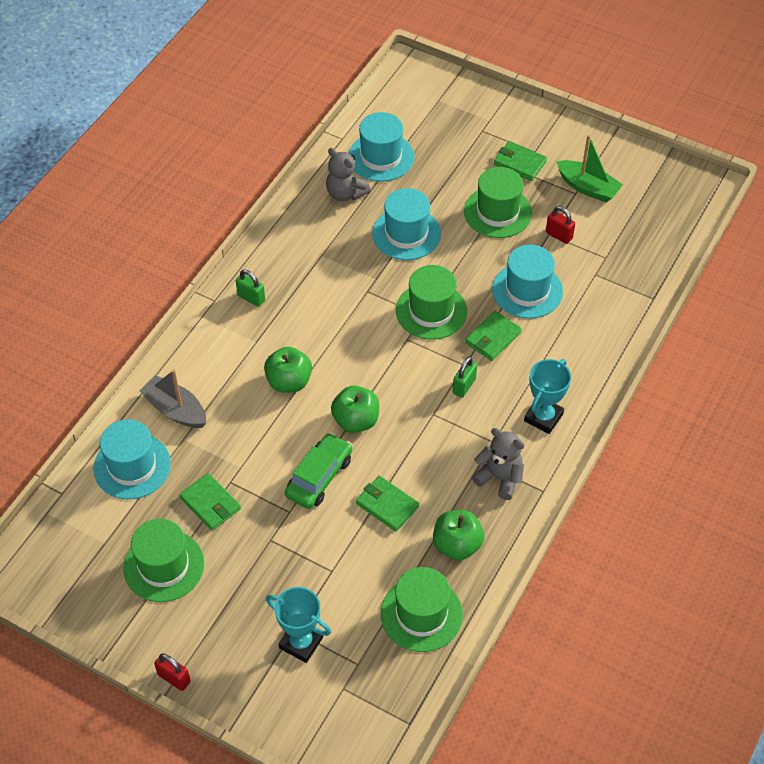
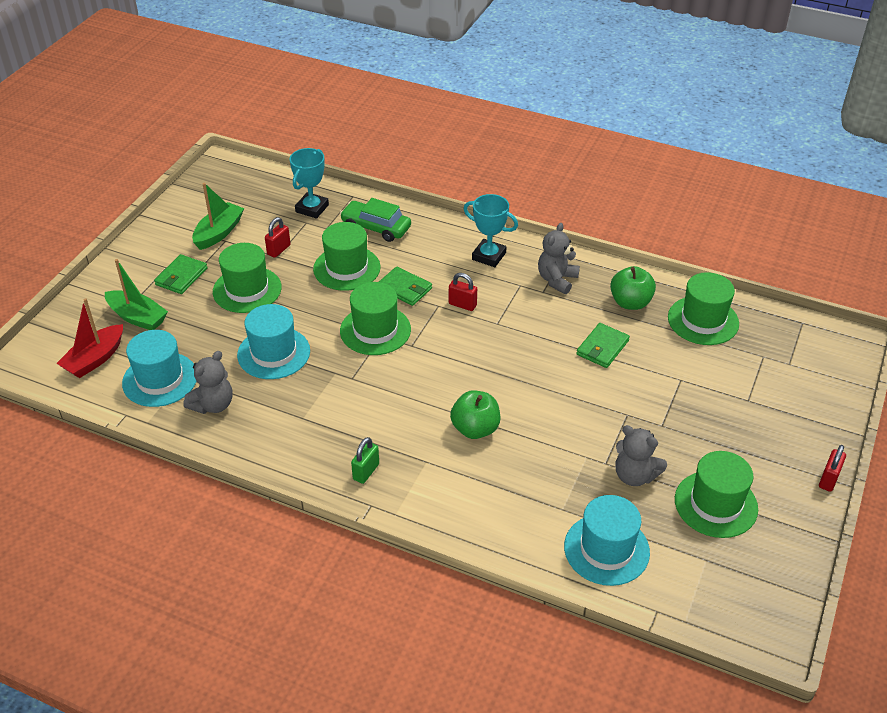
camera: 95 degrees left, 10 degrees down
(175, 410) = (526, 521): grey boat -> none
(210, 503) = (634, 475): green wallet -> grey teddy bear
(301, 642) = (758, 394): turquoise trophy -> turquoise trophy (312, 208)
(319, 477) = (583, 396): green car -> green car (376, 227)
(356, 420) = (514, 375): green apple -> none
(411, 113) = (95, 359): none -> red boat
(463, 136) = (137, 317): none -> green boat
(464, 386) = (462, 305): green padlock -> red padlock
(527, 290) = (347, 268): turquoise hat -> green hat

